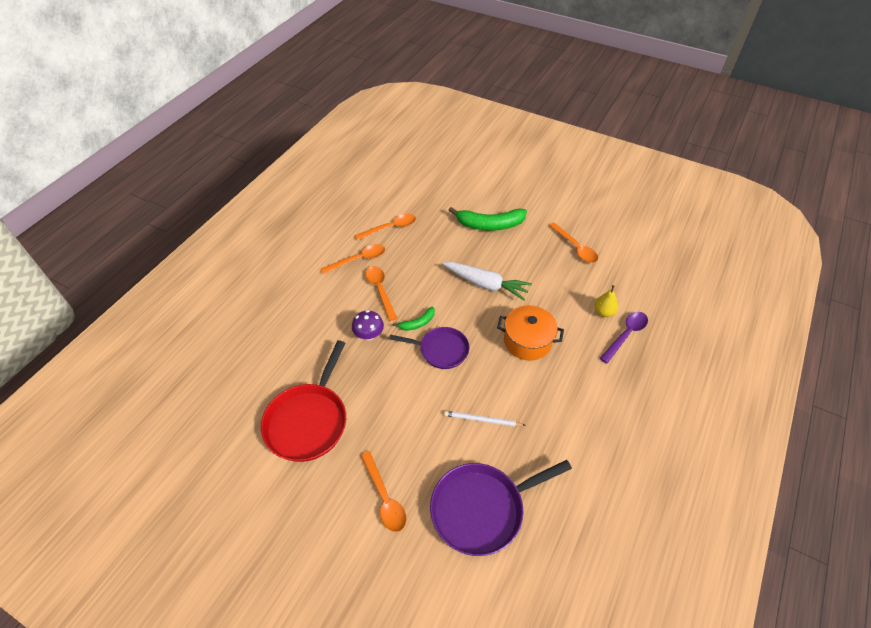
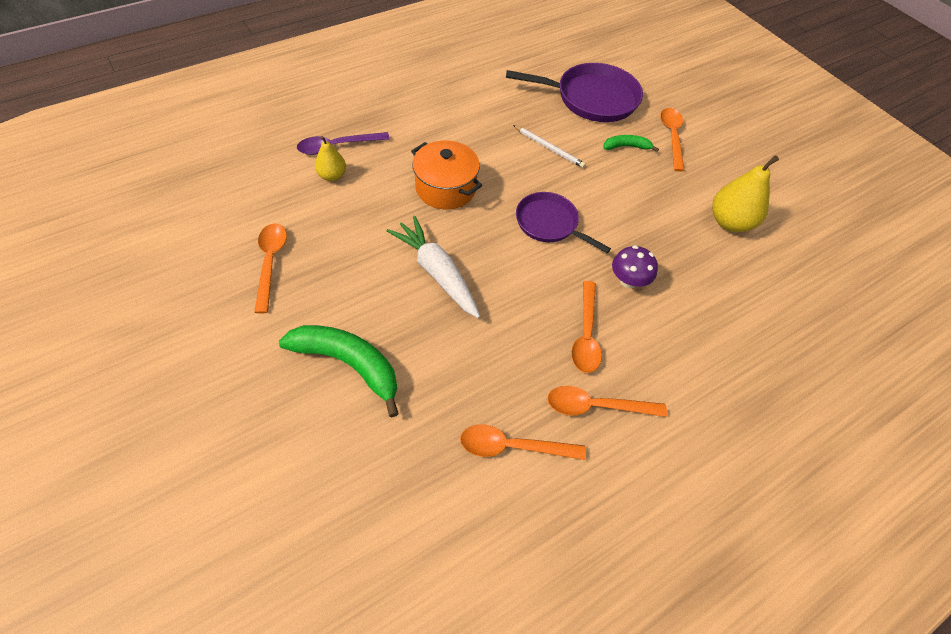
camera: 155 degrees left, 5 degrees up
(308, 421) = (730, 222): red pan -> yellow pear
(418, 323) = (558, 266): green banana -> green banana (626, 147)

